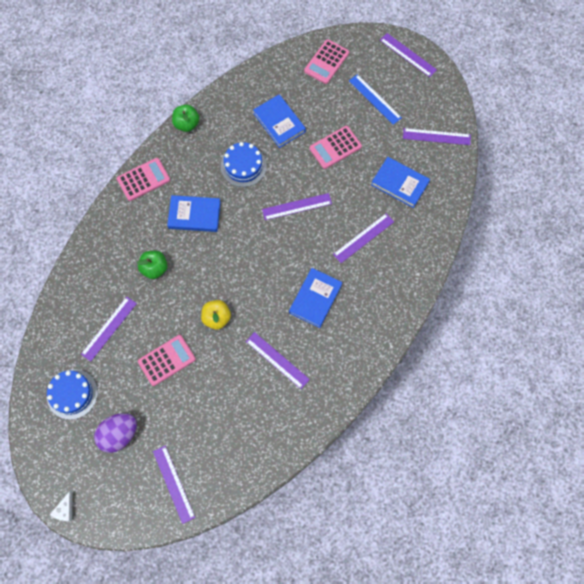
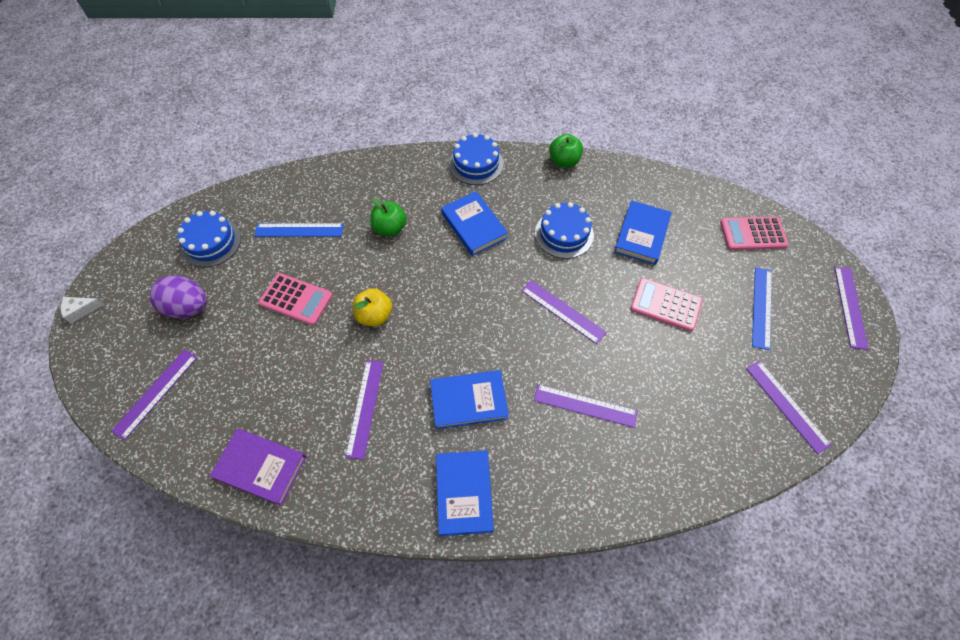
camera: 55 degrees right, 10 degrees down
(109, 328) = (299, 230): purple ruler -> blue ruler
(143, 179) = (476, 163): pink calculator -> blue cake
(273, 441) = (261, 467): none -> purple book
(399, 183) = (688, 402): blue book -> blue book (464, 493)

